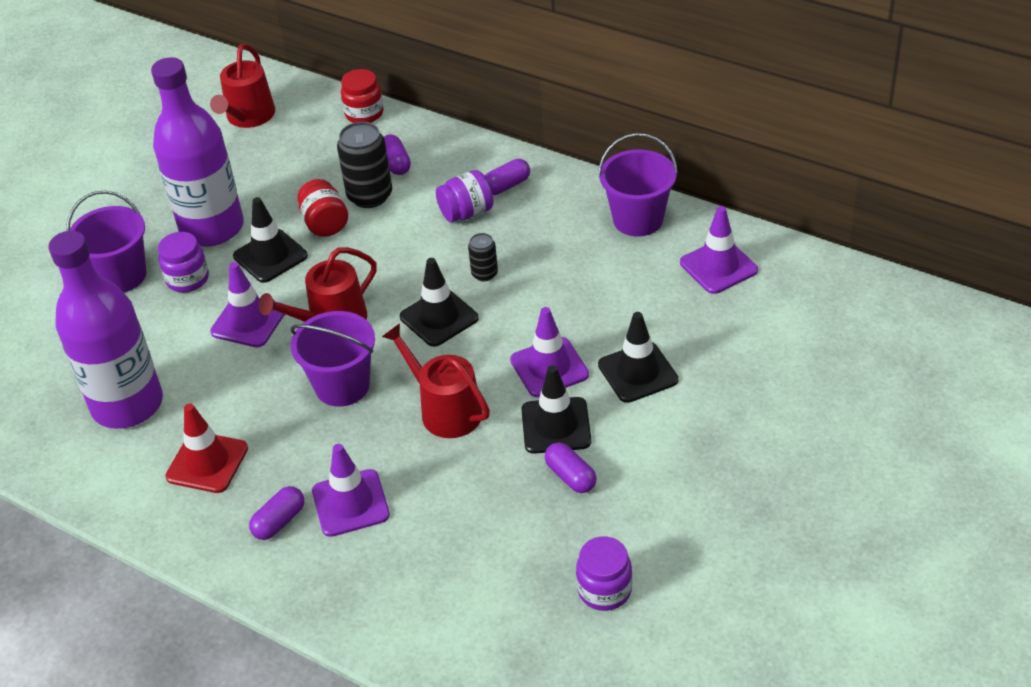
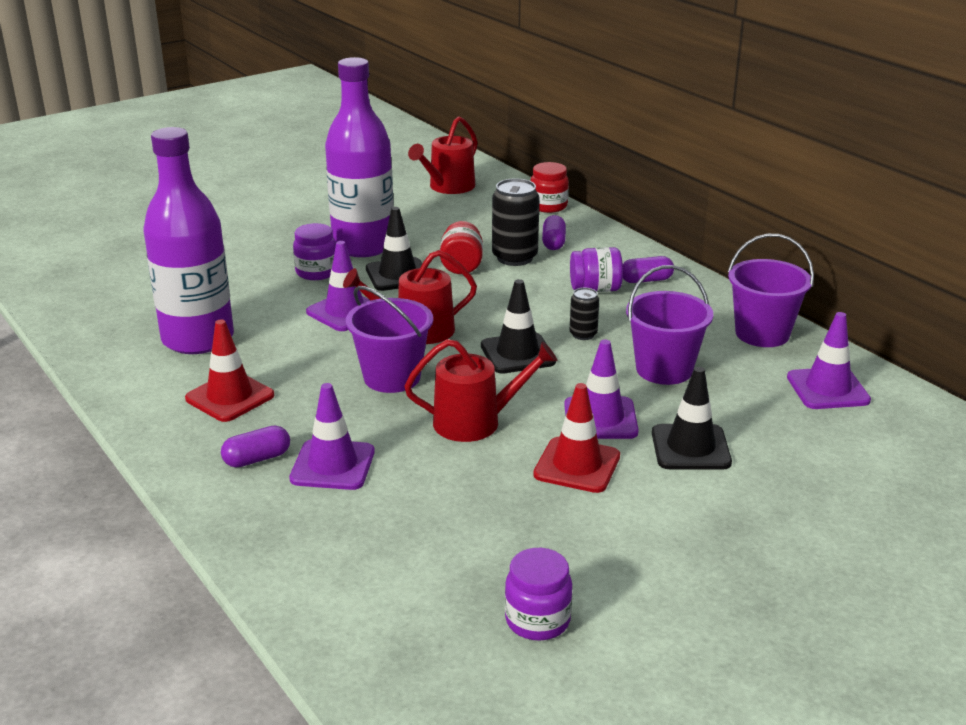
camera: 20 degrees right, 15 degrees down
(121, 276) = (265, 257): purple bucket -> purple bucket (664, 369)
(445, 410) = (475, 422): red watering can -> red watering can turned 105 degrees clockwise
(556, 426) = (577, 465): black traffic cone -> red traffic cone
(570, 476) = (565, 510): purple capsule -> none

